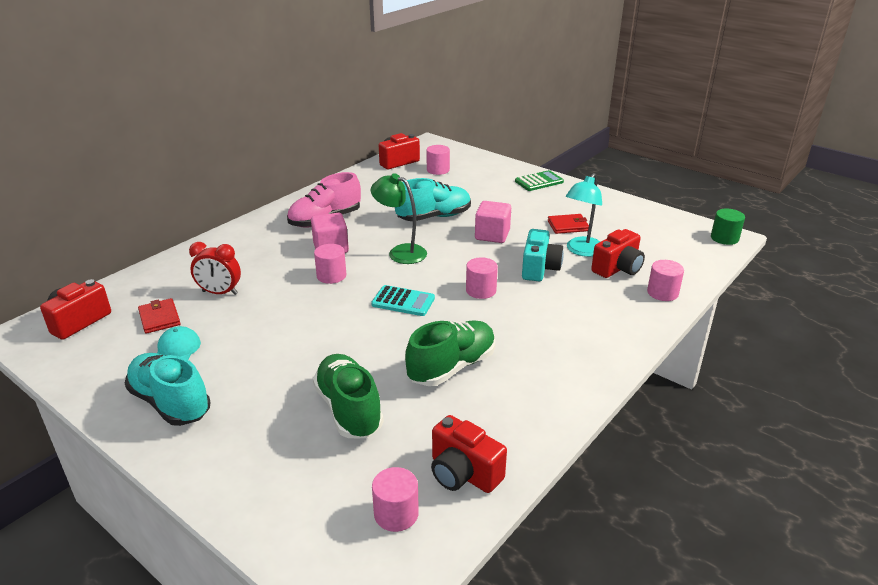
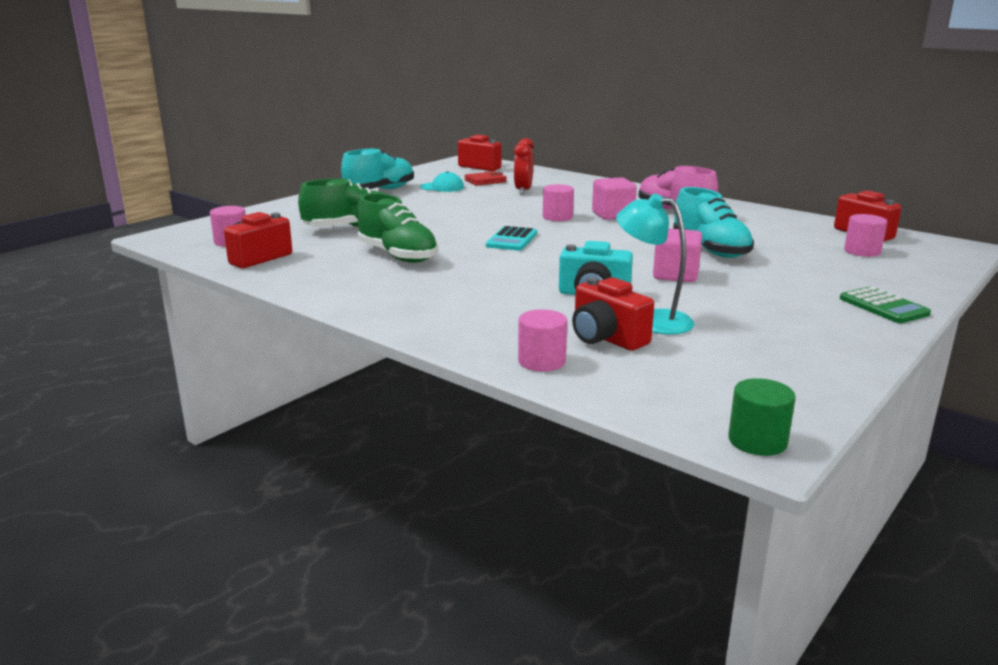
camera: 90 degrees right, 10 degrees down
(400, 252) = (613, 237): green lamp -> none
(481, 290) = (536, 267): pink cylinder -> none
(568, 226) = (729, 317): red wallet -> none

